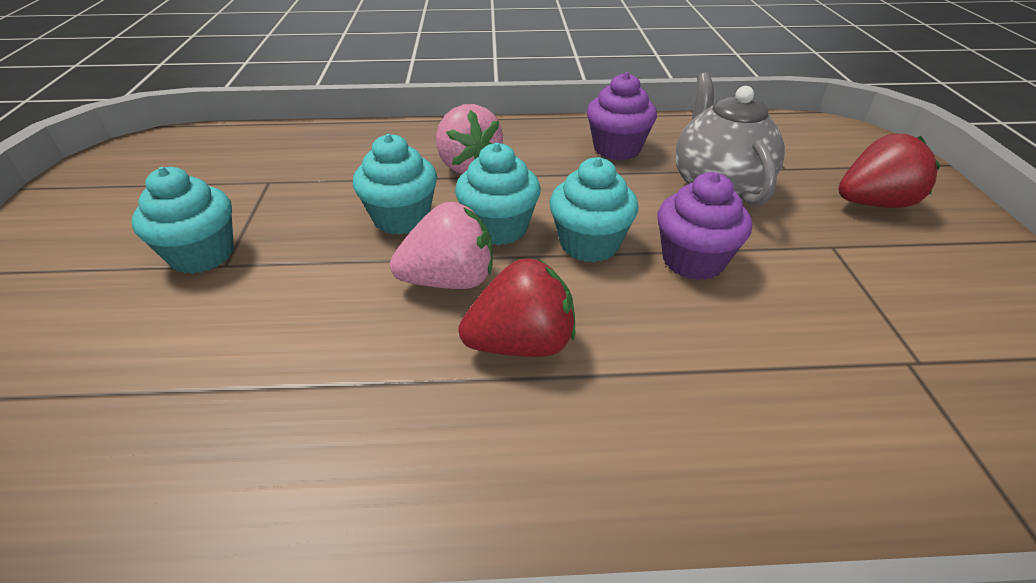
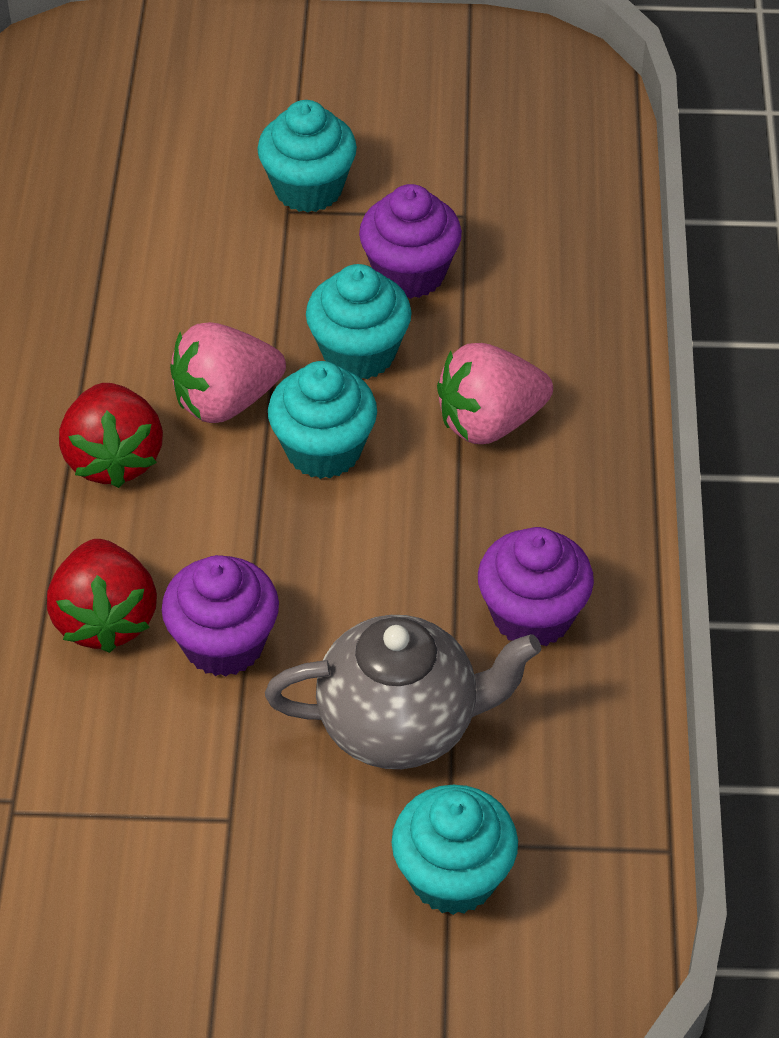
camera: 95 degrees right, 10 degrees up
(322, 201) = (410, 273): none -> purple cupcake
(449, 280) = (226, 401): pink strawberry -> pink strawberry turned 75 degrees clockwise
(589, 244) = (275, 540): turquoise cupcake -> turquoise cupcake (453, 876)
(873, 203) = (328, 925): red strawberry -> red strawberry (105, 618)

